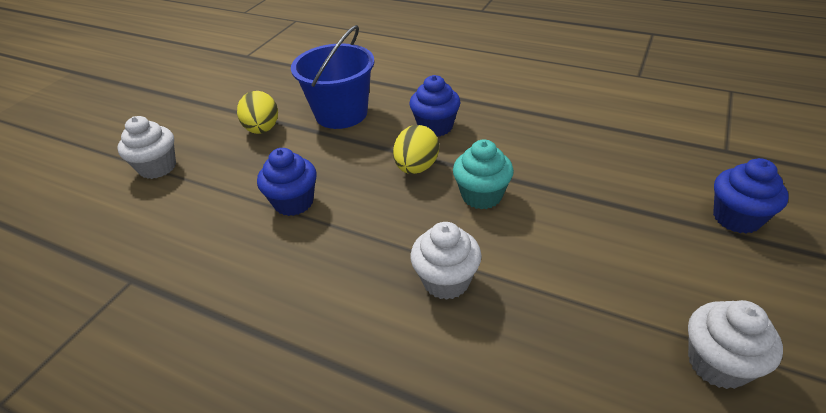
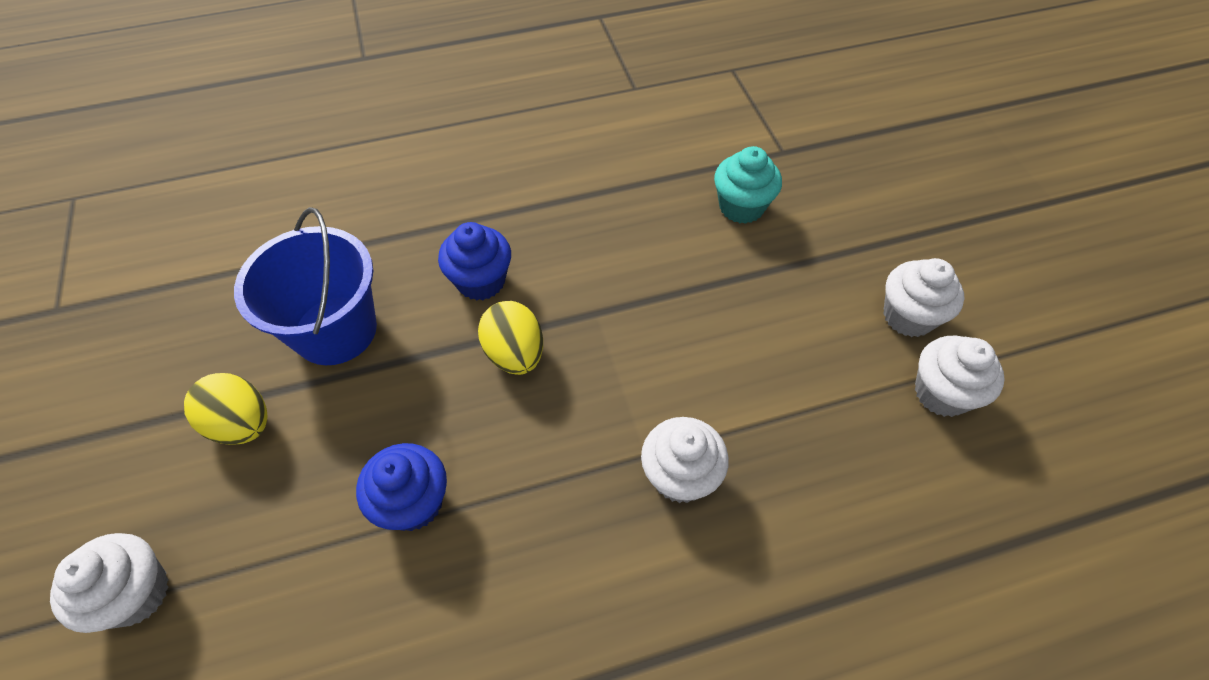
camera: 45 degrees left, 15 degrees up
(481, 195) = (619, 346): turquoise cupcake -> turquoise cupcake (741, 207)
(736, 218) = (847, 230): blue cupcake -> none
(738, 297) = (908, 316): none -> white cupcake

